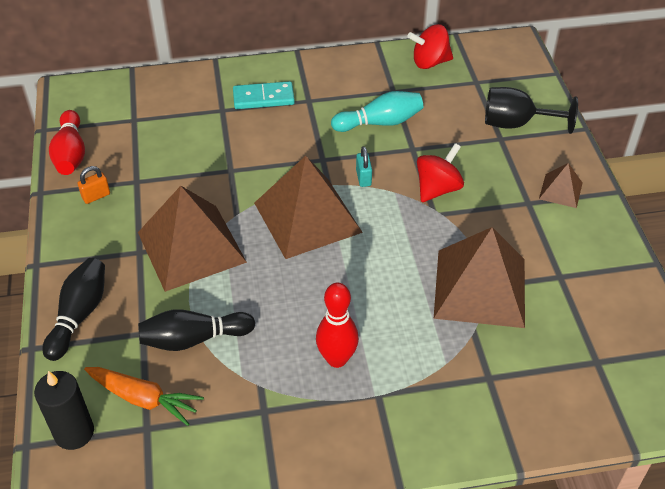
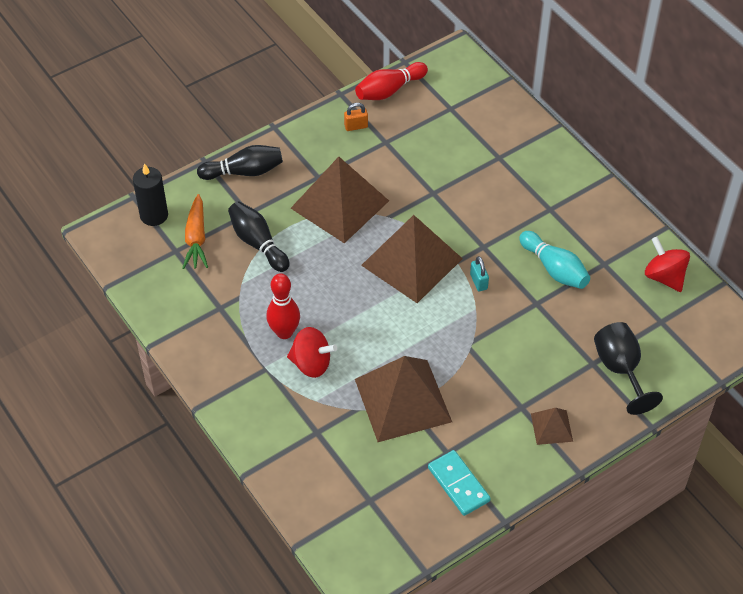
camera: 65 degrees right, 5 degrees up
(96, 196) = (356, 126): orange padlock -> orange padlock turned 45 degrees counterclockwise
(263, 98) = (532, 177): turquoise domino -> turquoise domino (458, 484)
(363, 178) = (478, 282): turquoise padlock -> turquoise padlock turned 75 degrees counterclockwise
(437, 189) = (497, 337): red spinning top -> red spinning top (311, 364)

